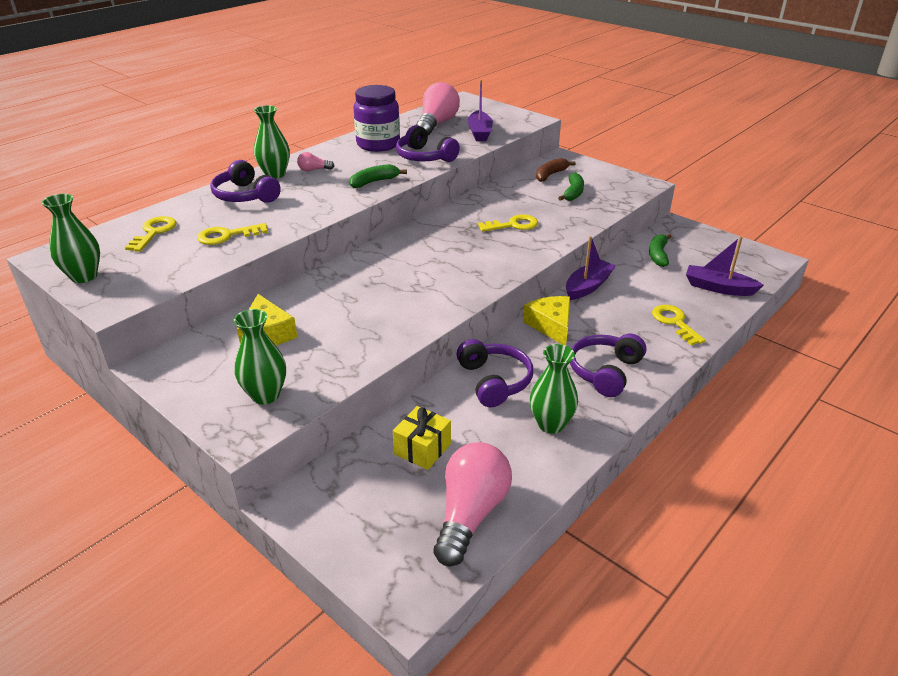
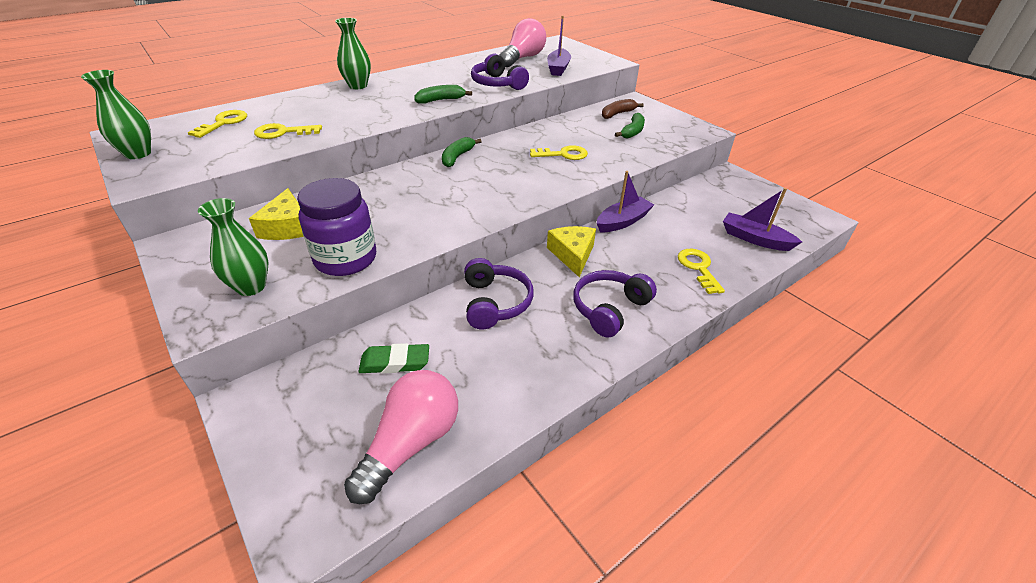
camera: 10 degrees right, 5 degrees up
(245, 195) = (321, 101): purple headphones -> none
(313, 170) = (393, 85): pink light bulb -> none
(378, 144) = (462, 70): purple jar -> purple jar (345, 259)
(422, 449) = (395, 362): yellow gift -> green eraser
(551, 424) = (533, 356): green vase -> none
(658, 255) = (702, 200): green banana -> green banana (457, 157)

